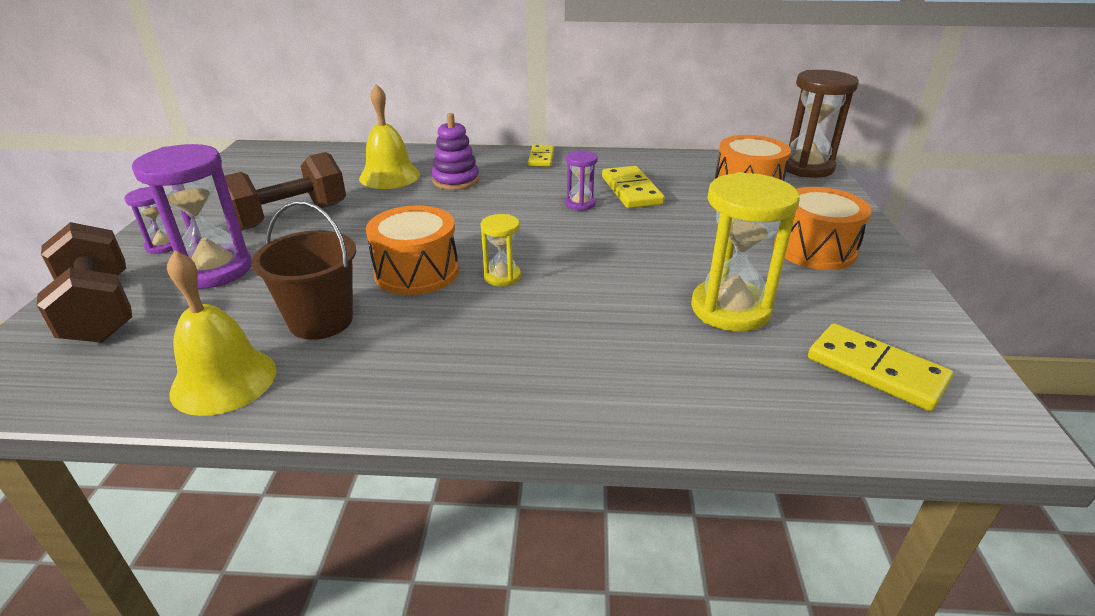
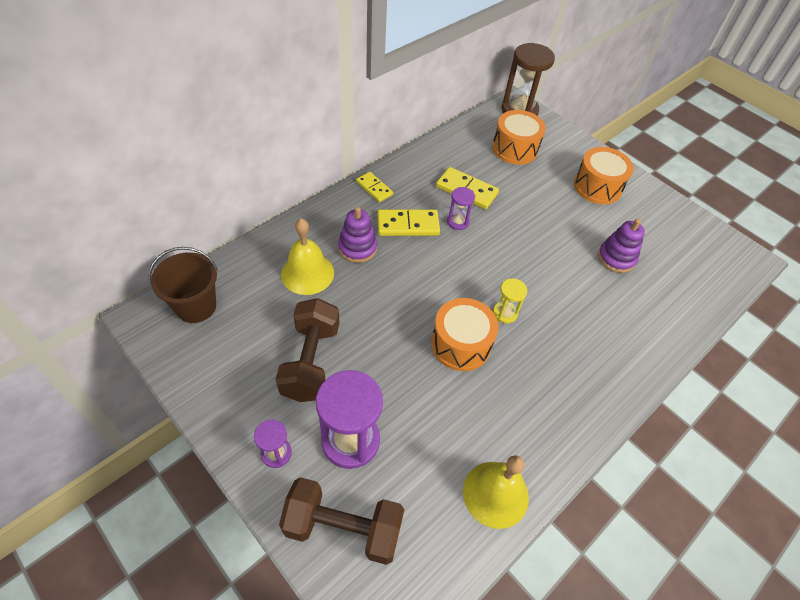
camera: 50 degrees left, 20 degrees up
(321, 320) = (473, 418): brown bucket -> brown bucket (196, 306)
(730, 309) = (616, 258): yellow hourglass -> purple stacking toy
(876, 370) = (695, 257): yellow domino -> yellow domino (408, 225)

